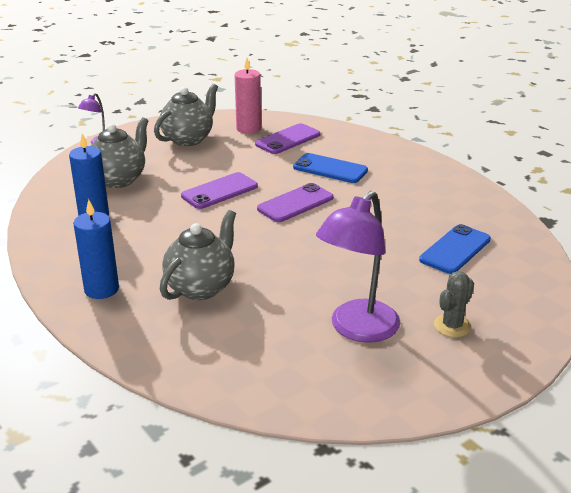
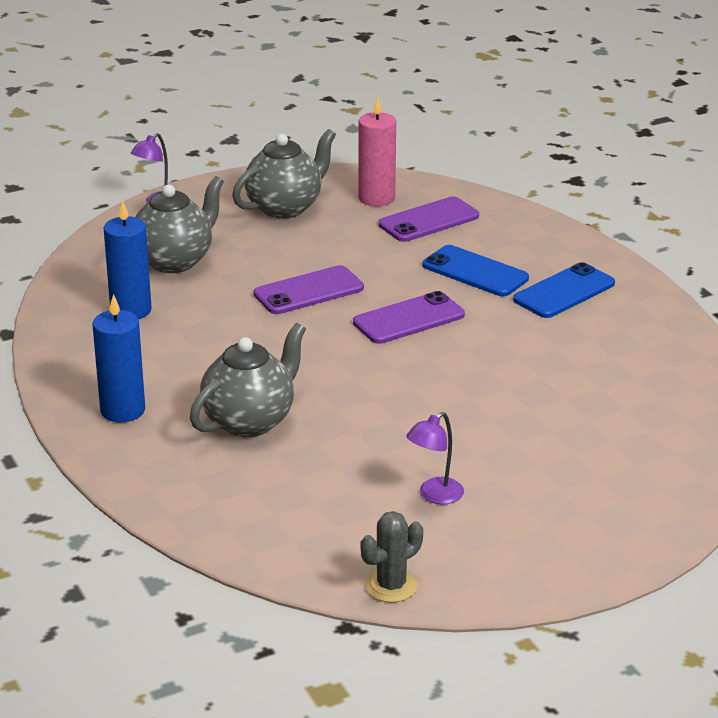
camera: 10 degrees right, 0 degrees up
(357, 329) = (434, 495): purple lamp -> purple lamp, size x0.49
(452, 326) = (560, 505): grey cactus -> grey cactus (391, 586)
(455, 249) = (607, 406): blue phone -> blue phone (564, 291)

